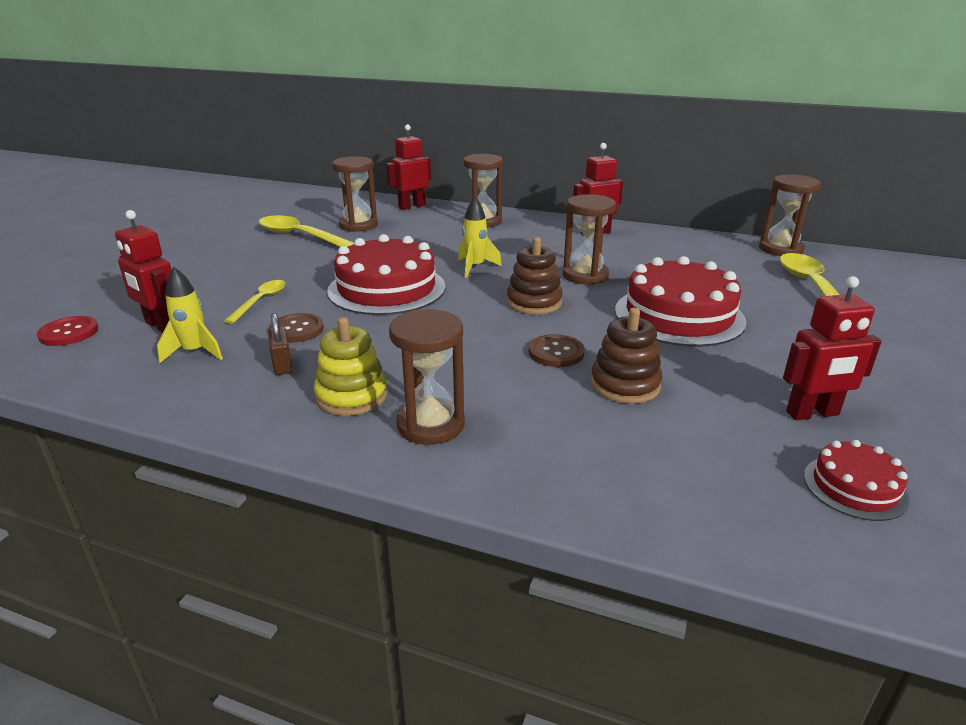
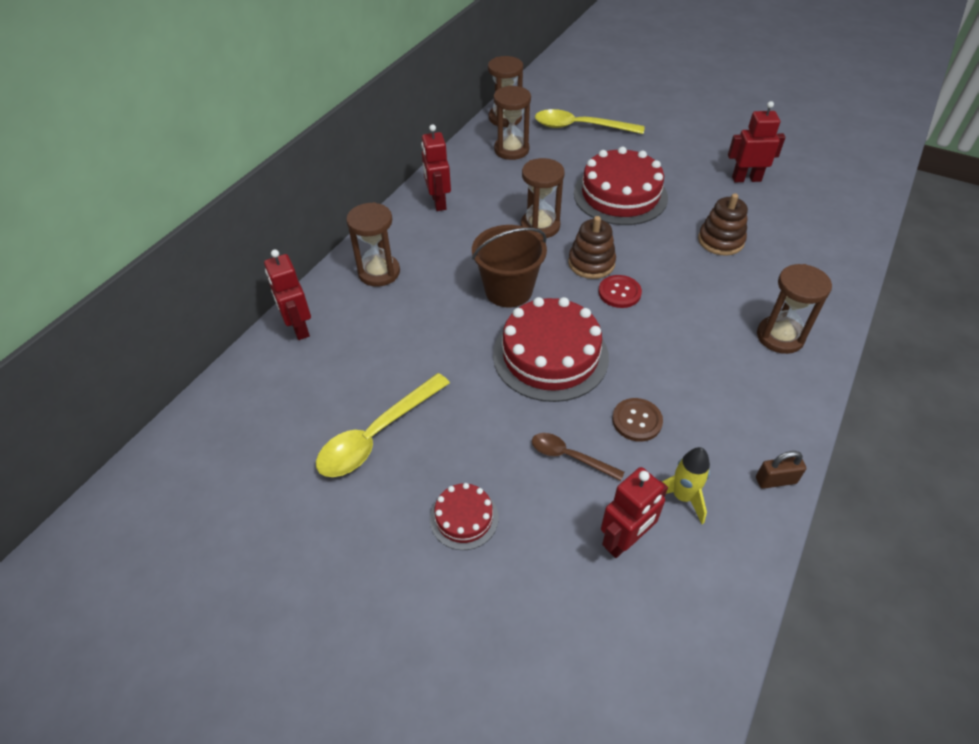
camera: 80 degrees left, 20 degrees up
(69, 333) = (638, 634): red button -> red button (619, 292)
(260, 301) = (569, 456): yellow spoon -> brown spoon
(282, 364) = (702, 426): brown padlock -> brown padlock (775, 480)
(351, 396) = (748, 379): yellow stacking toy -> none
(358, 225) = (352, 379): brown hourglass -> brown hourglass (511, 150)
(475, 267) = (508, 290): yellow rocket -> brown bucket
(556, 352) = (677, 264): brown button -> none
(812, 414) = (746, 179): red robot -> red robot turned 90 degrees counterclockwise
(854, 487) = (811, 187): red cake -> red cake (464, 518)

